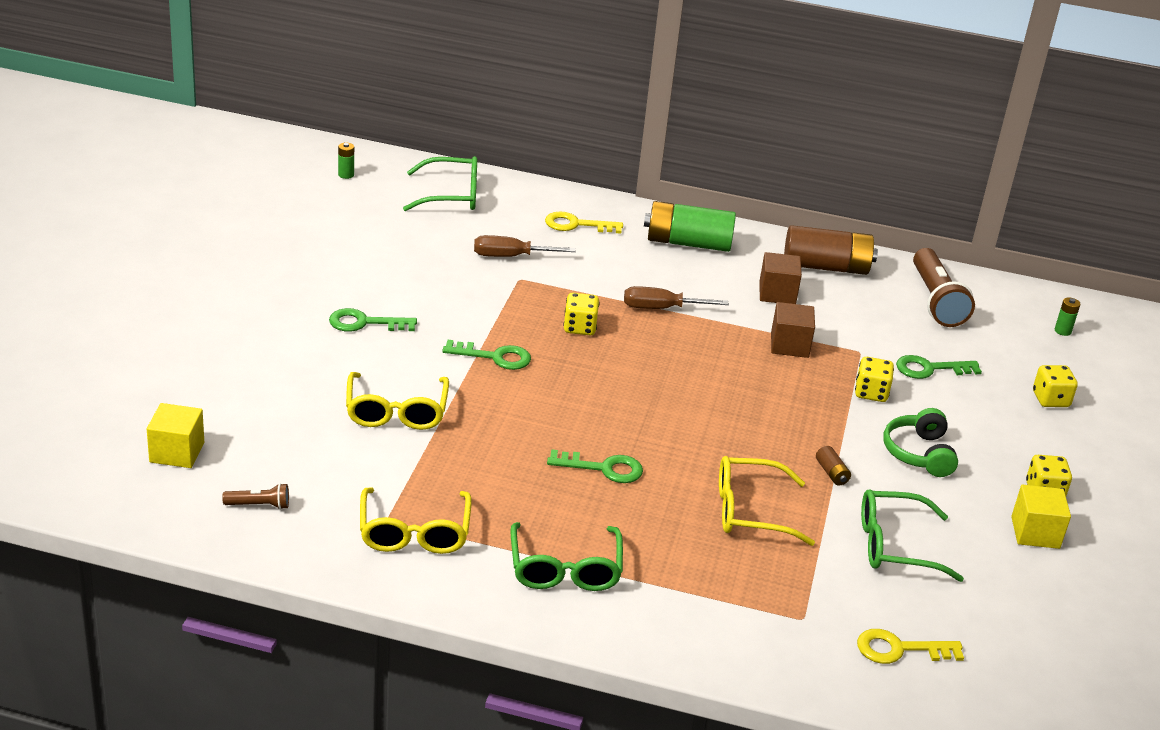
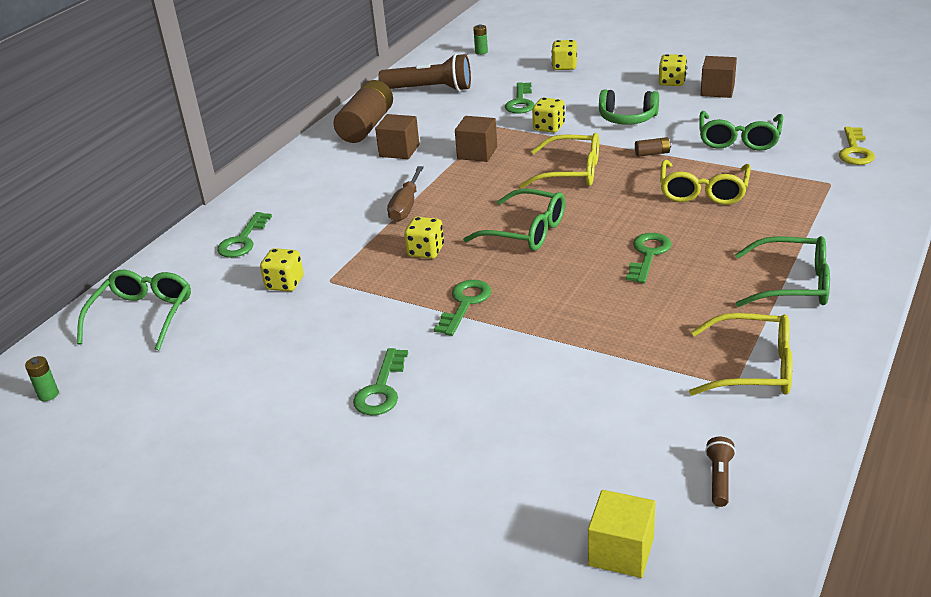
camera: 70 degrees left, 0 degrees up
(396, 411) = (552, 372): yellow glasses -> yellow glasses (571, 172)
(510, 256) = (285, 283): brown screwdriver -> yellow dice
(576, 225) = (243, 240): yellow key -> green key
(631, 386) = (526, 231): none -> green glasses
(688, 243) = (302, 184): green battery -> none
(1035, 532) = (717, 90): yellow cube -> brown cube

